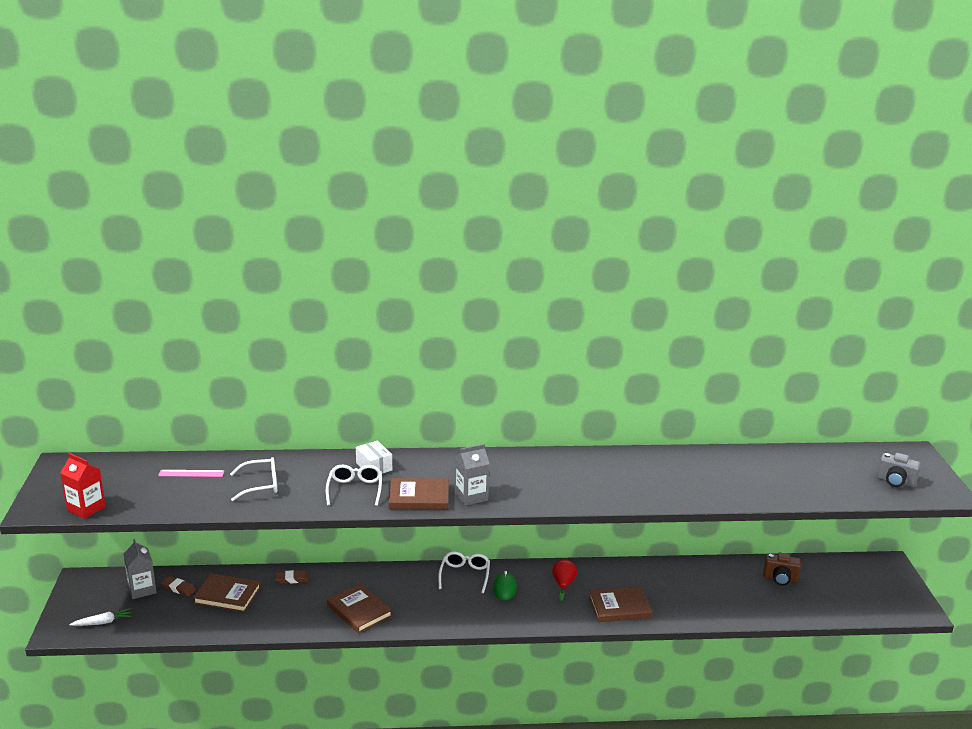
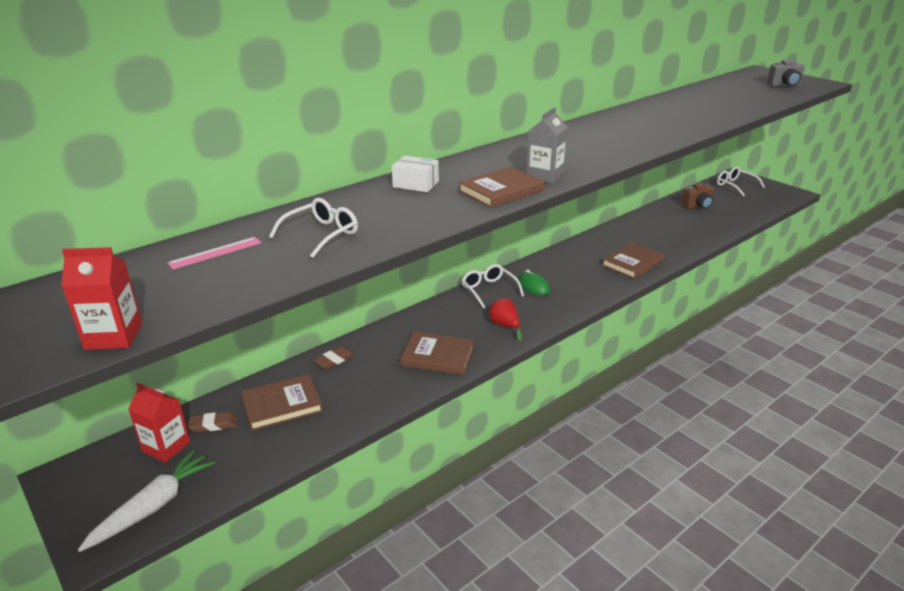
camera: 35 degrees left, 5 degrees up
(103, 622) = (154, 506): white carrot -> white carrot, size x1.68
(142, 589) = (166, 447): grey carton -> red carton
(355, 490) = (430, 205): white glasses -> white glasses (735, 186)
(563, 584) = (572, 265): red pear -> red pear (505, 326)

